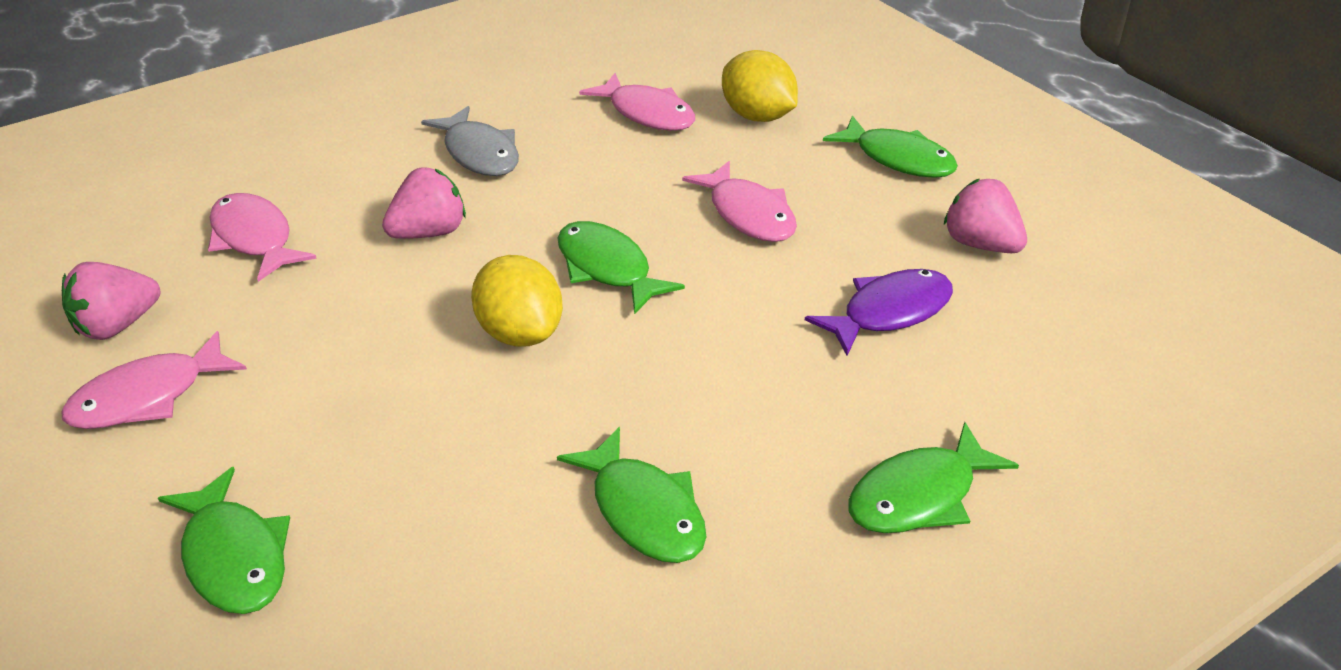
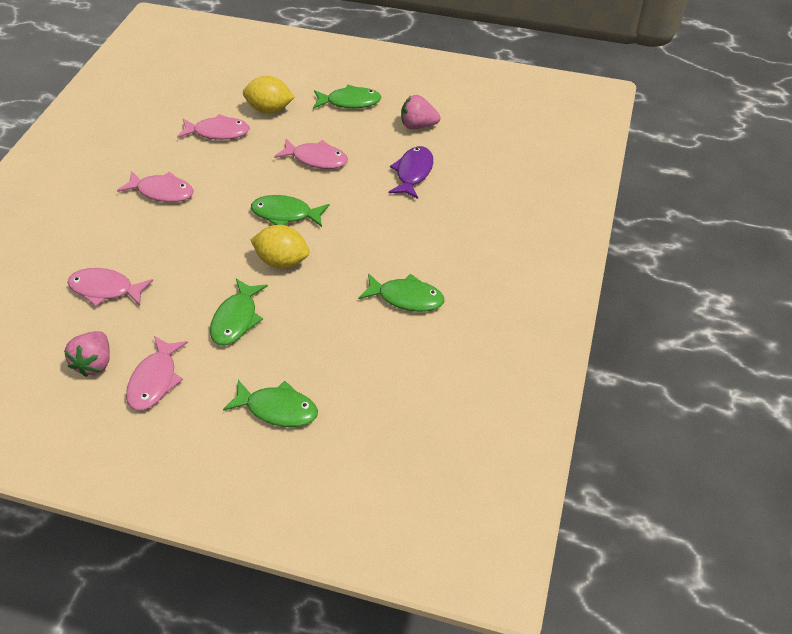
camera: 40 degrees left, 10 degrees up
(429, 232) = (187, 241): pink strawberry -> none
(479, 153) = (162, 192): grey fish -> pink fish
(919, 496) = (489, 236): green fish -> green fish (236, 319)

